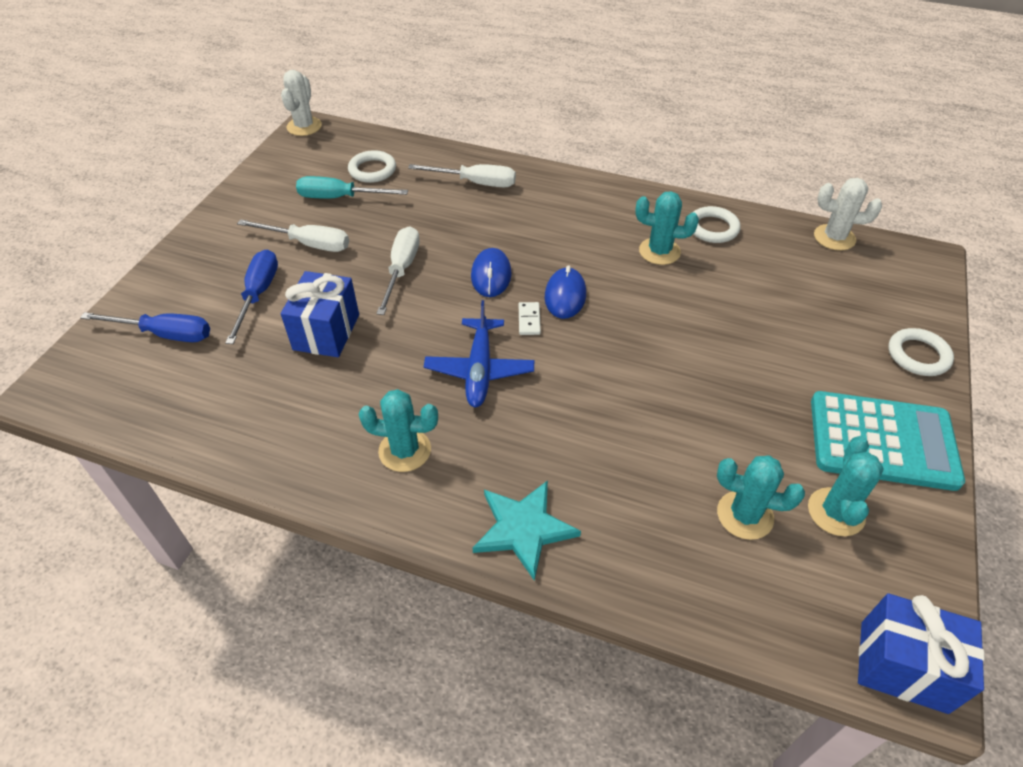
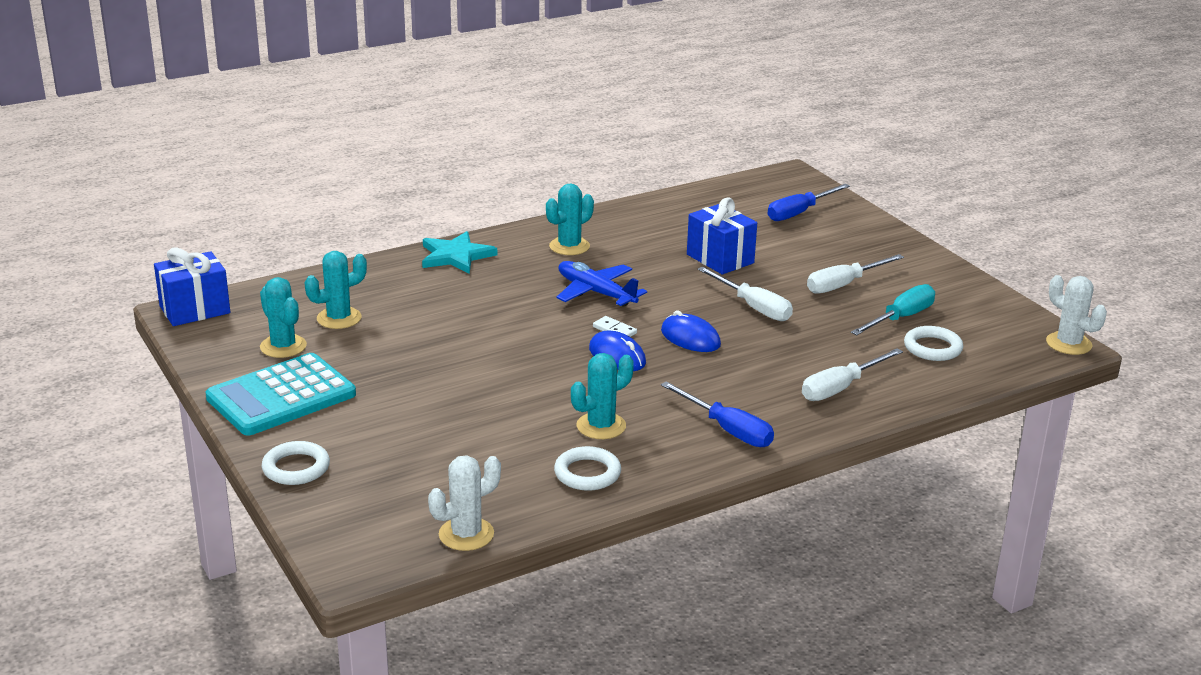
camera: 130 degrees right, 20 degrees down
(258, 294) = (801, 250): blue screwdriver -> blue screwdriver (728, 430)

